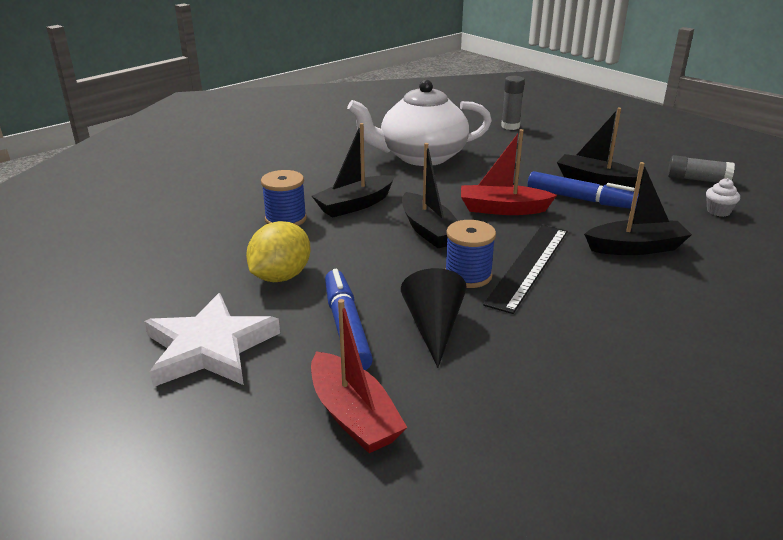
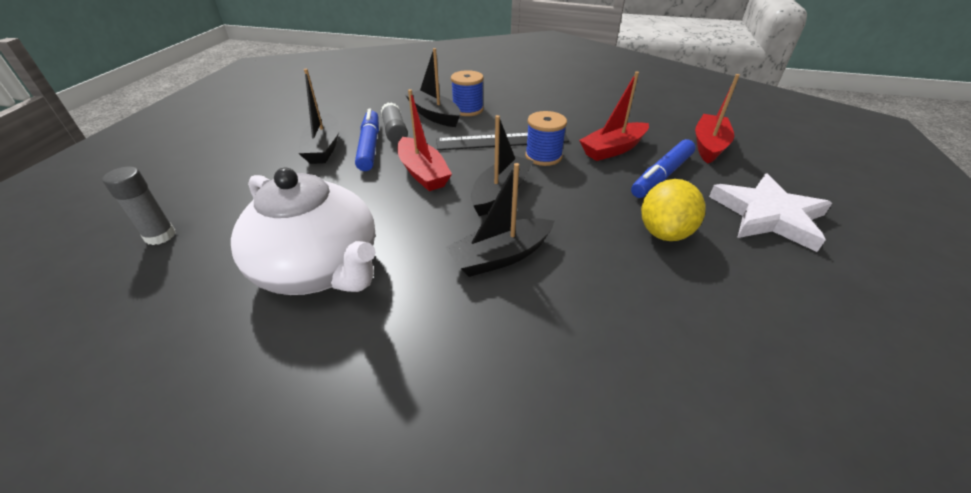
camera: 125 degrees left, 10 degrees up
(281, 276) = (664, 232): yellow lemon -> yellow lemon turned 60 degrees counterclockwise
(286, 219) = (585, 289): blue spool -> blue spool (468, 109)
(355, 205) = (500, 256): black boat -> black boat turned 135 degrees clockwise
(433, 327) = (613, 149): black cone -> red boat
(697, 180) = (290, 113): grey glue stick -> grey glue stick (395, 132)
(718, 211) = (348, 101): white cupcake -> none

